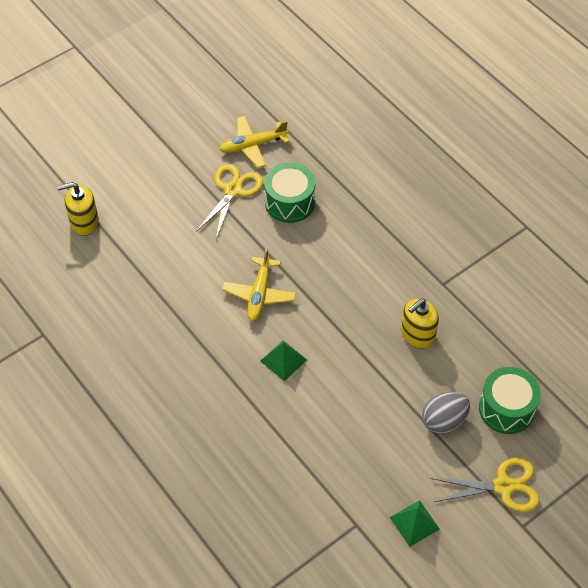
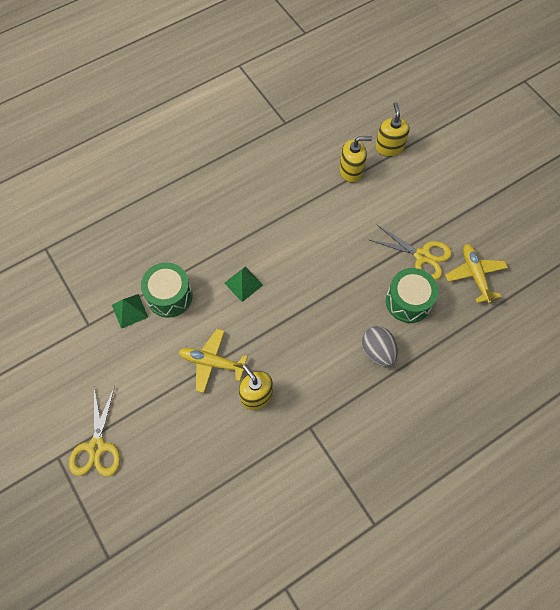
camera: 95 degrees right, 10 degrees up
(119, 260) = (351, 171): none -> yellow soap dispenser
(259, 294) = (310, 270): yellow plane -> yellow plane (212, 362)
(414, 523) = (80, 368): green pyramid -> green pyramid (129, 311)
(444, 421) = (167, 406): grey egg -> grey egg (377, 351)
(506, 409) = (170, 464): green drum -> green drum (169, 296)

